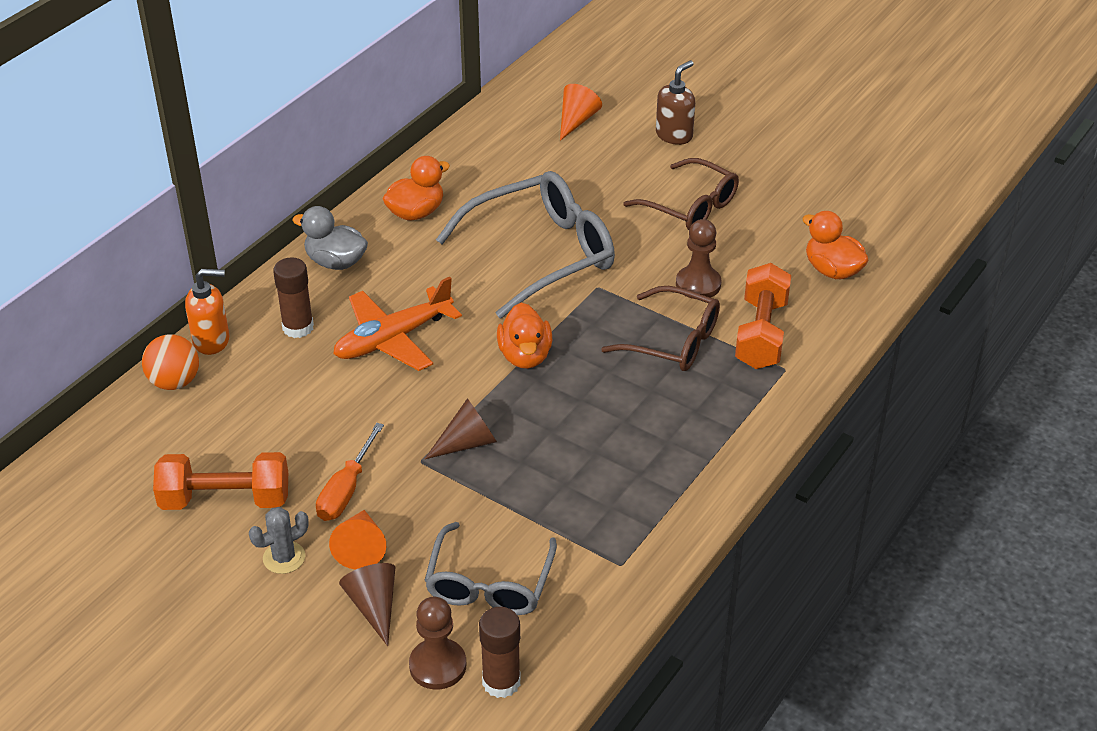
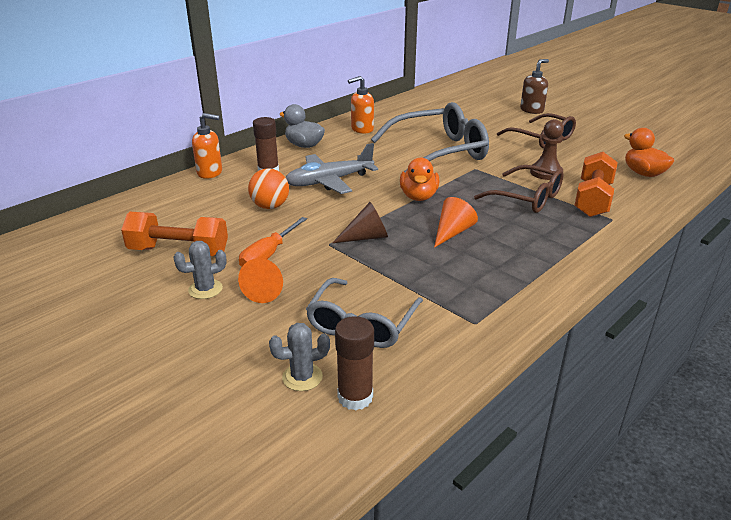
camera: 10 degrees right, 10 degrees down
(174, 382) = (176, 189): orange ball -> orange ball (270, 206)
(374, 606) = (263, 328): brown cone -> none
(393, 339) = (329, 181): orange plane -> grey plane
(416, 213) = (362, 129): orange duck -> orange soap dispenser
(437, 665) = (302, 377): brown pawn -> grey cactus
(576, 121) = (470, 101): orange cone -> orange cone (452, 232)

